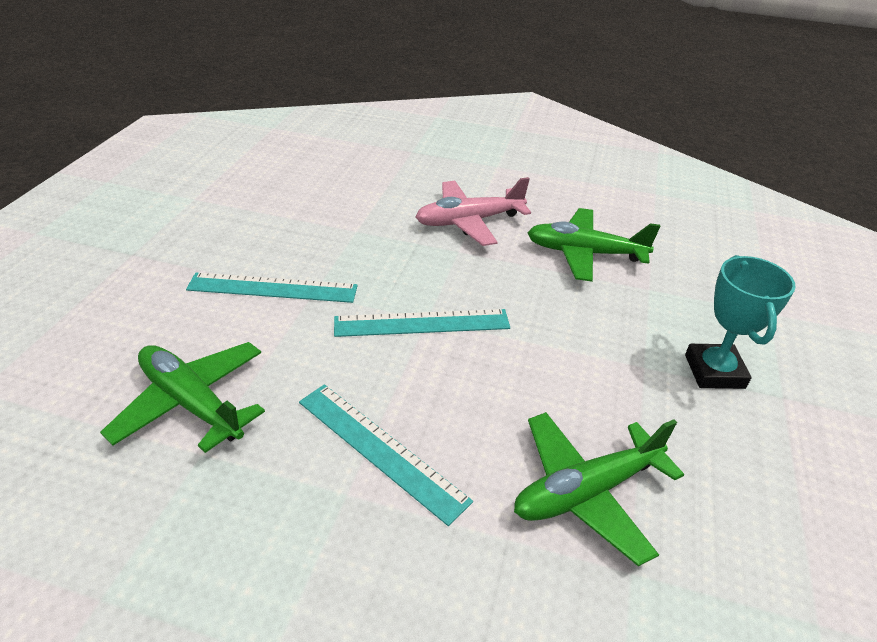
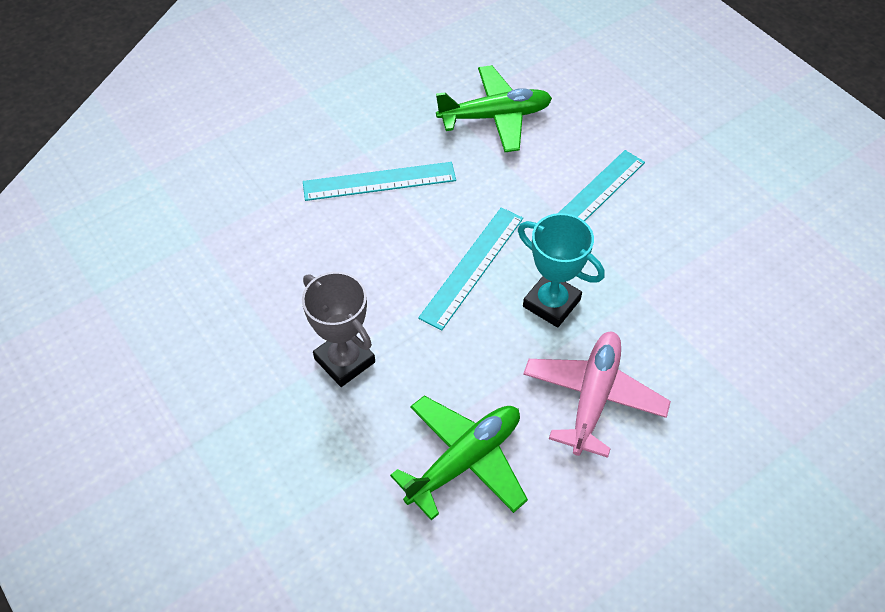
camera: 130 degrees right, 15 degrees up
(587, 491) = (257, 256): green plane -> none
(599, 350) = (344, 360): none -> grey trophy
(714, 371) = (254, 420): turquoise trophy -> turquoise trophy (551, 303)

